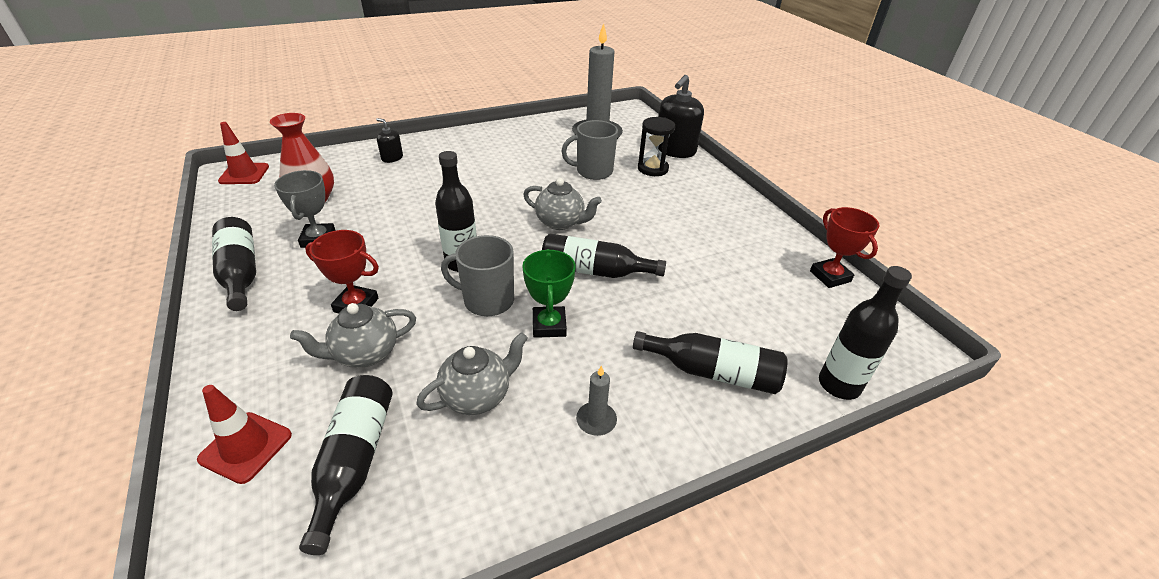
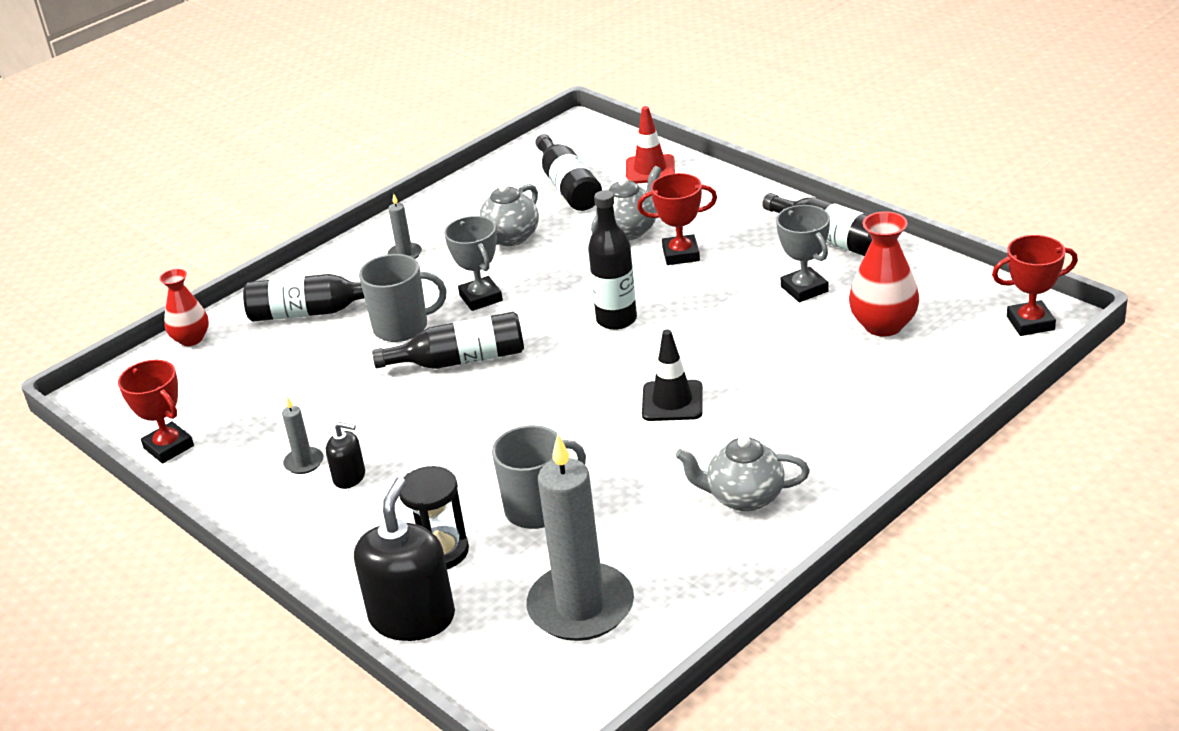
camera: 165 degrees right, 5 degrees down
(244, 174) = (1030, 323): red traffic cone -> red trophy
(392, 158) = (875, 419): black soap dispenser -> black soap dispenser (349, 477)
(480, 198) = (672, 401): none -> black traffic cone
(487, 300) = (557, 297): grey mug -> grey mug (402, 327)
(549, 325) = (480, 298): green trophy -> grey trophy
(560, 222) = (536, 404): grey teapot -> grey teapot (744, 497)
(725, 234) = (304, 462): none -> grey candle
(839, 385) = (191, 339): black bottle -> red vase

